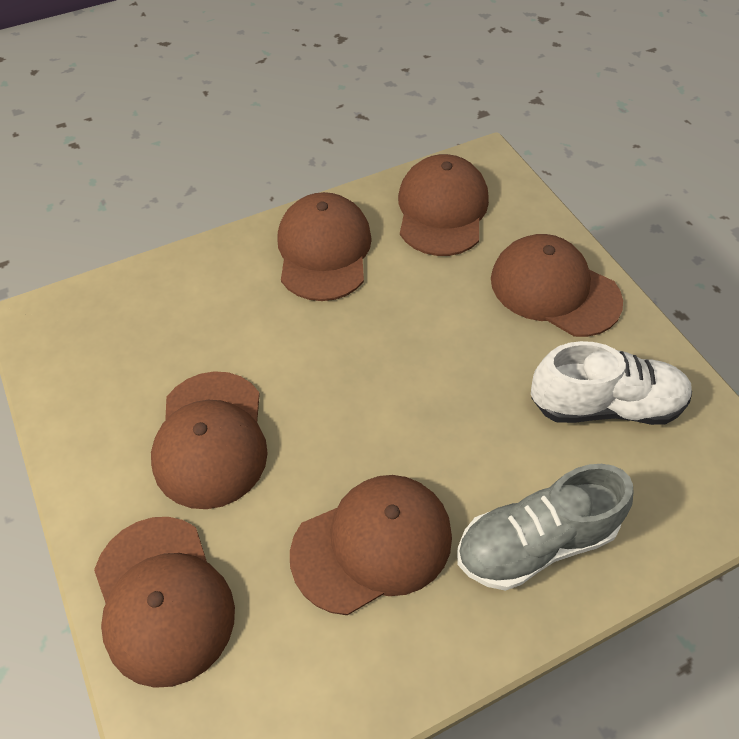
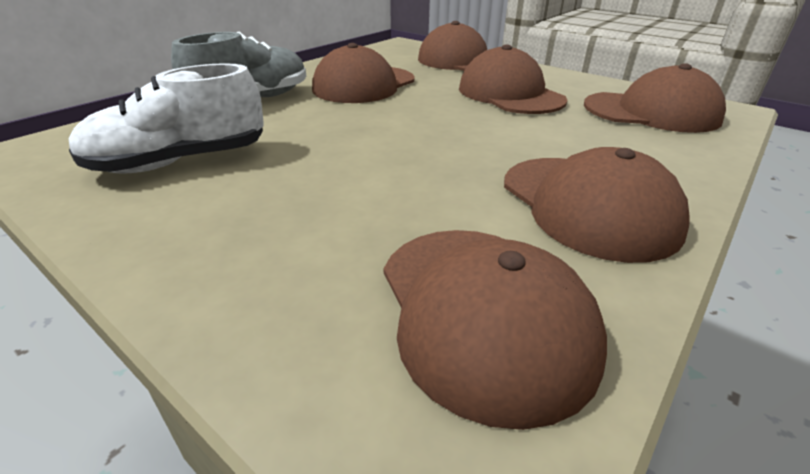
camera: 155 degrees right, 20 degrees down
(554, 289) = (239, 244): brown cap -> brown cap (651, 112)

